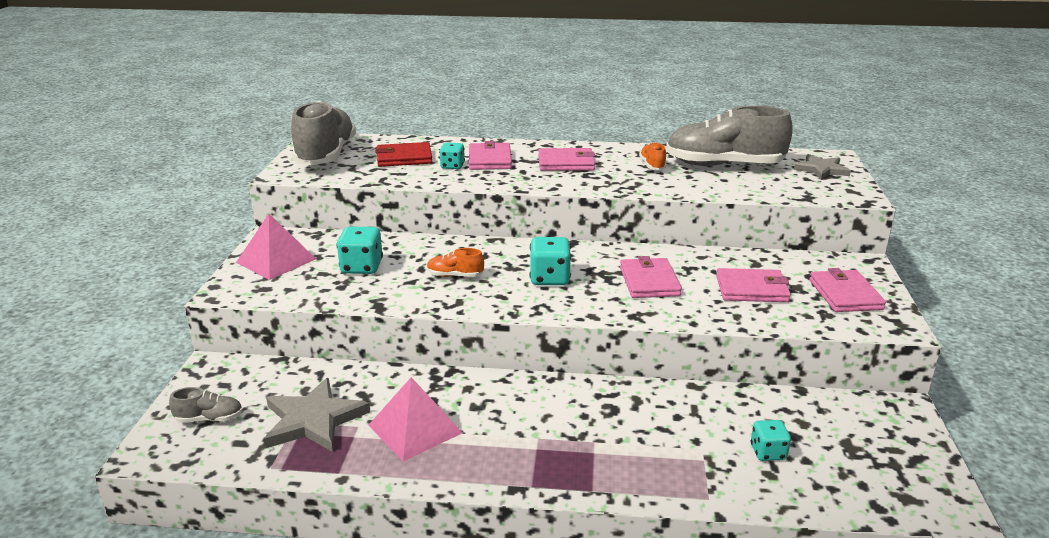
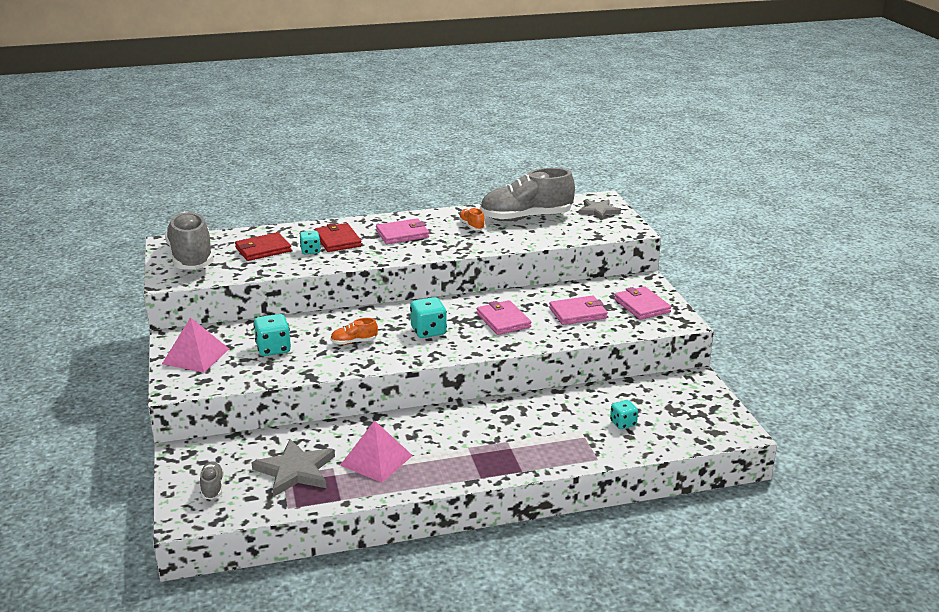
camera: 20 degrees left, 0 degrees up
(209, 419) = (212, 487): grey shoe -> grey shoe turned 75 degrees counterclockwise
(490, 160) = (337, 240): pink wallet -> red wallet

